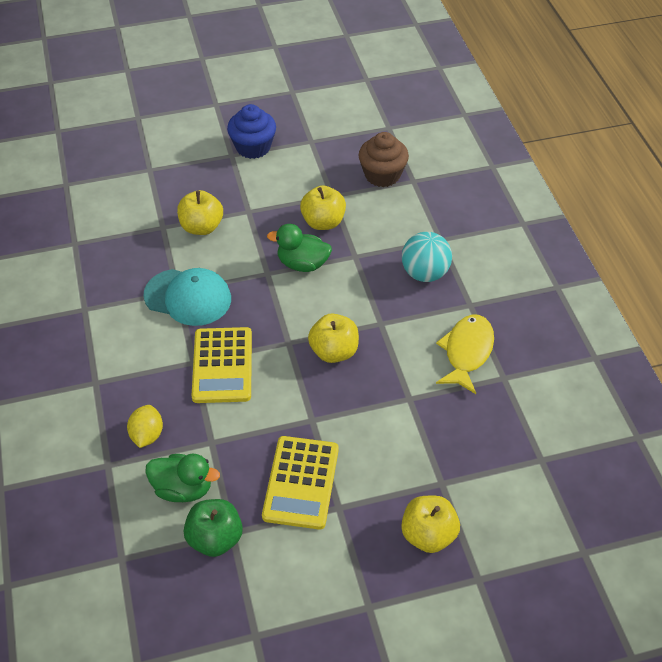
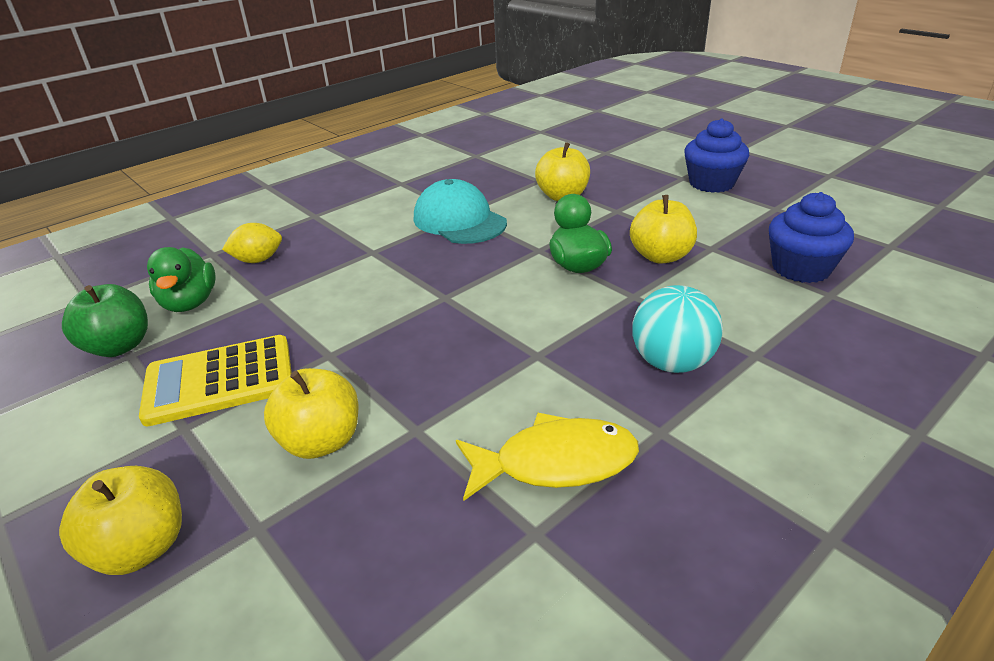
camera: 65 degrees right, 15 degrees down
(188, 297) = (459, 220): turquoise cap -> turquoise cap turned 150 degrees clockwise
(222, 365) = (378, 269): yellow calculator -> none
(334, 351) = (455, 334): yellow apple -> yellow apple (321, 441)
(382, 175) = (801, 268): brown cupcake -> blue cupcake

